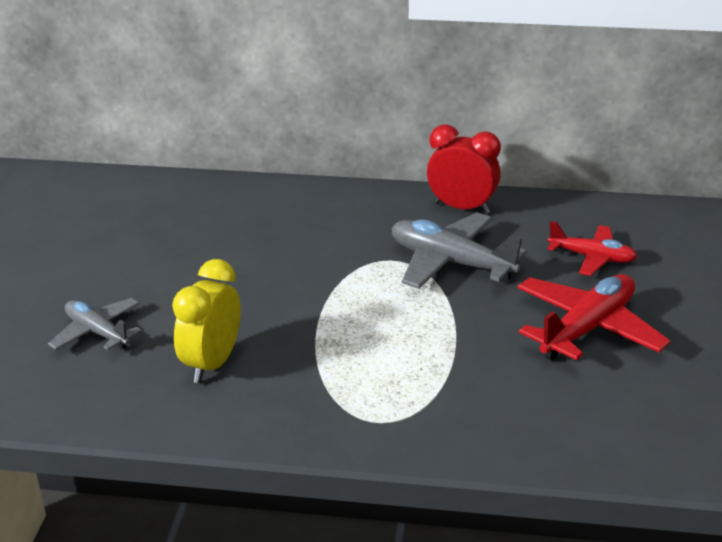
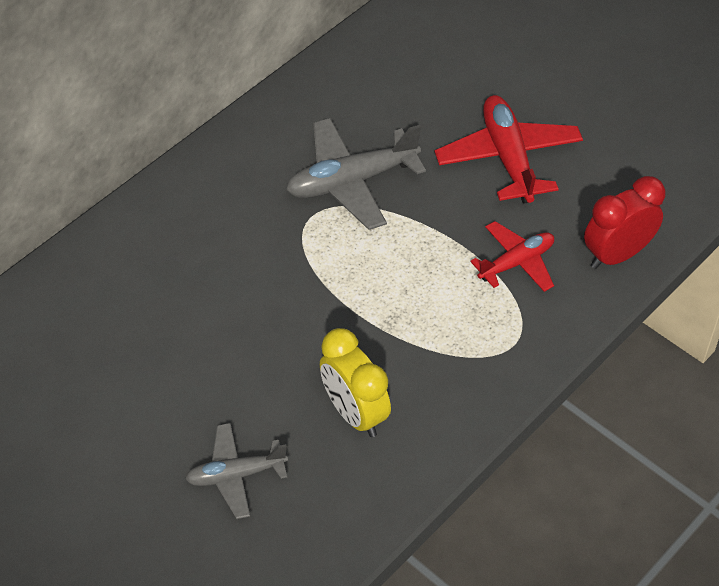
camera: 55 degrees left, 20 degrees up
(462, 208) = (277, 125): red clock -> red clock (617, 255)
(592, 258) = (423, 95): red plane -> red plane (516, 263)

